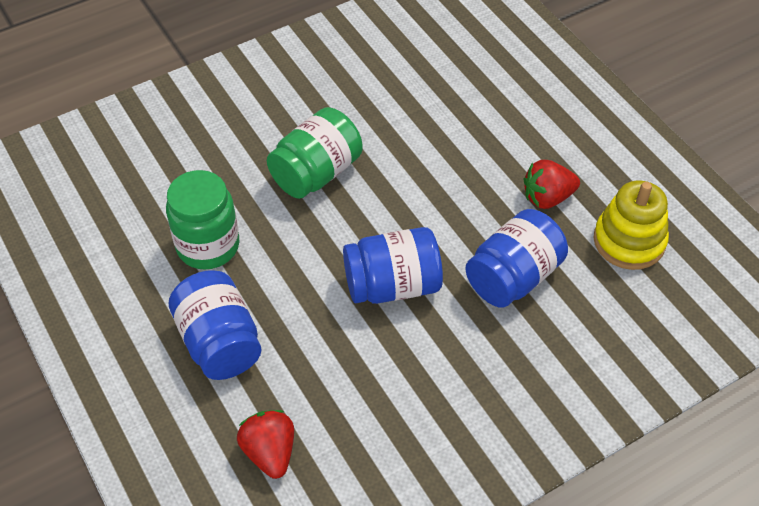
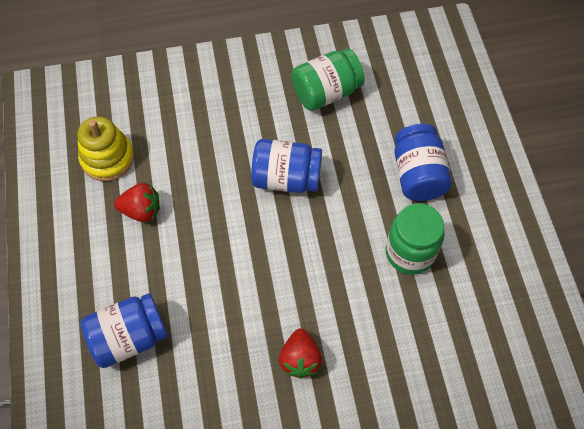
camera: 160 degrees left, 10 degrees up
(270, 452) = (402, 98): red strawberry -> red strawberry (300, 359)
(316, 173) = (306, 293): green jar -> green jar (326, 92)
(513, 277) = (201, 158): blue jar -> blue jar (129, 337)

